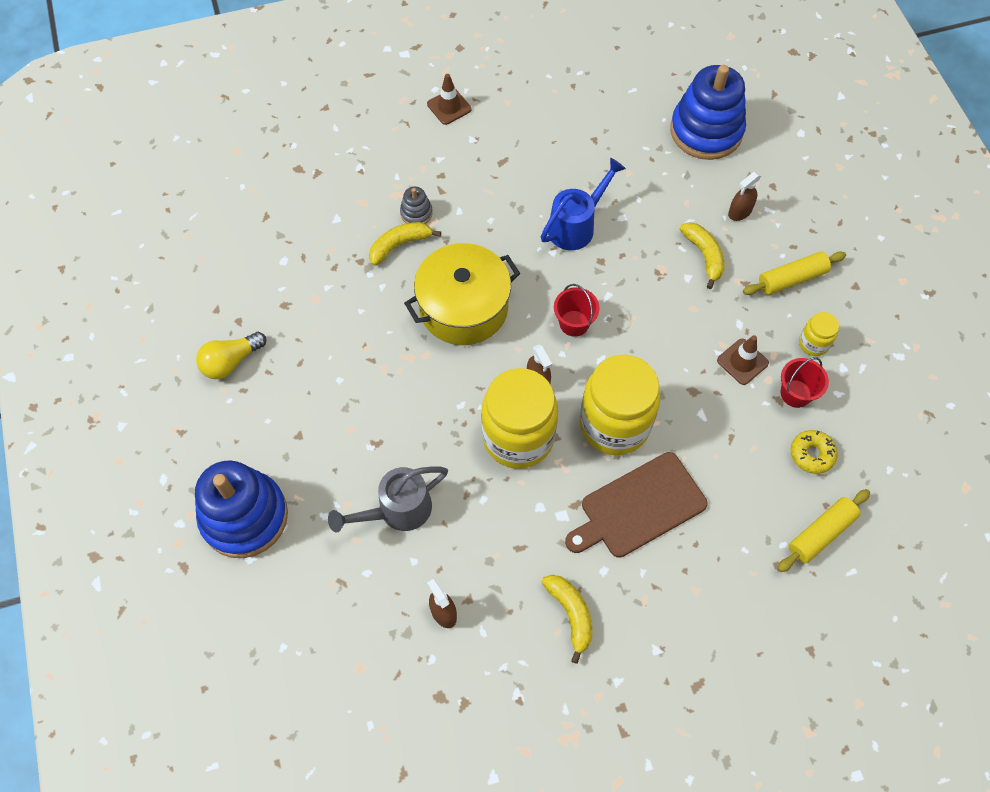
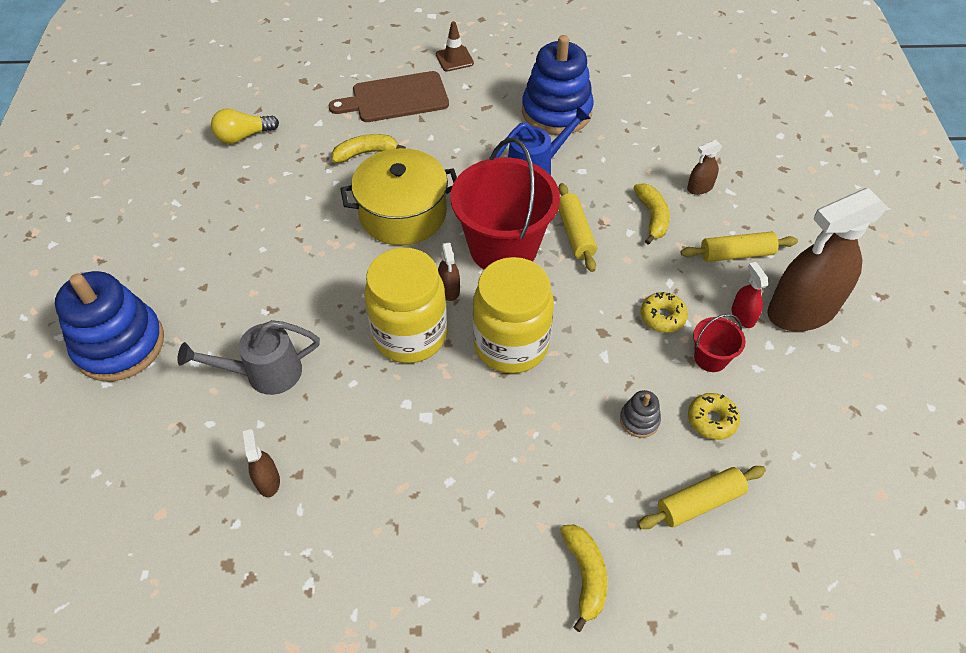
camera: 15 degrees right, 10 degrees down
(231, 362) = (173, 214): yellow light bulb -> yellow light bulb (243, 136)
(416, 213) = (391, 131): grey stacking toy -> grey stacking toy (639, 420)
(571, 614) = (398, 516): yellow banana -> yellow banana (585, 575)
(574, 323) = (503, 248): red bucket -> red bucket, size x2.26
(637, 291) = (575, 233): none -> yellow rolling pin
(639, 507) = (508, 428): brown cutting board -> brown cutting board (396, 98)
(706, 131) = (686, 117): blue stacking toy -> blue stacking toy (556, 112)
(742, 362) = (662, 317): brown traffic cone -> yellow donut
(813, 343) = (743, 316): yellow jar -> red spray bottle
(863, 325) = (802, 311): none -> brown spray bottle

